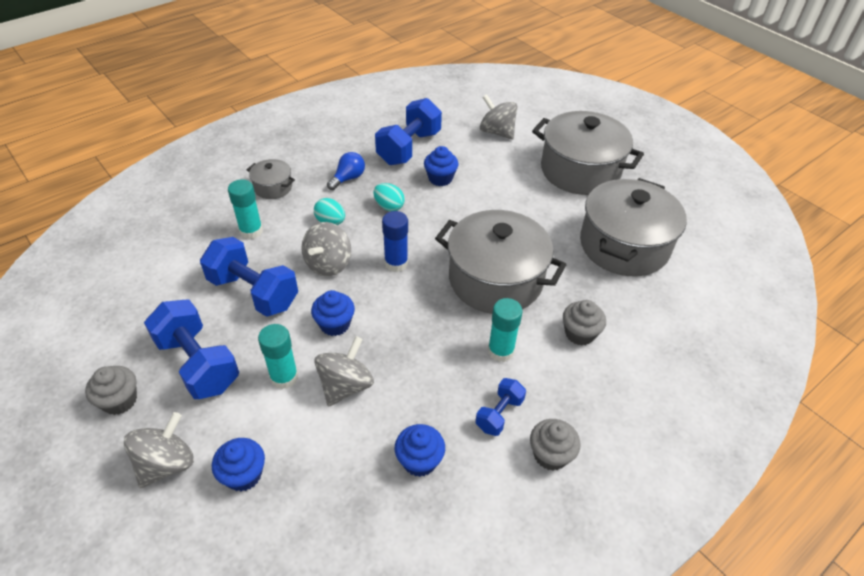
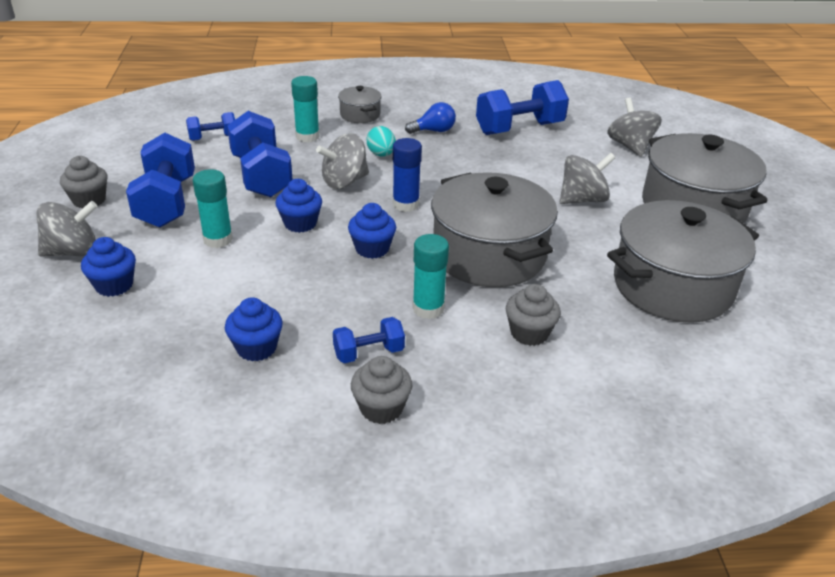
camera: 35 degrees right, 10 degrees down
(166, 272) = (213, 138): none -> blue dumbbell
(345, 386) = (259, 267): grey spinning top -> grey spinning top (582, 199)
(389, 206) = (448, 163): turquoise egg -> none
(440, 178) = (524, 161): blue cupcake -> blue cupcake (372, 249)

